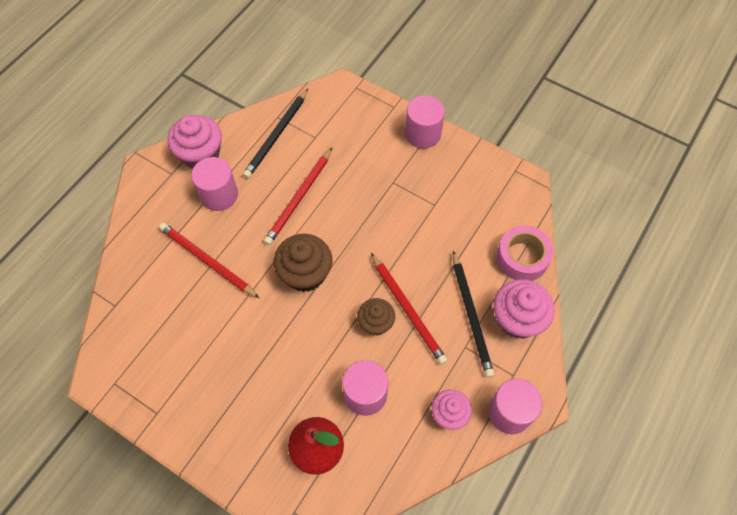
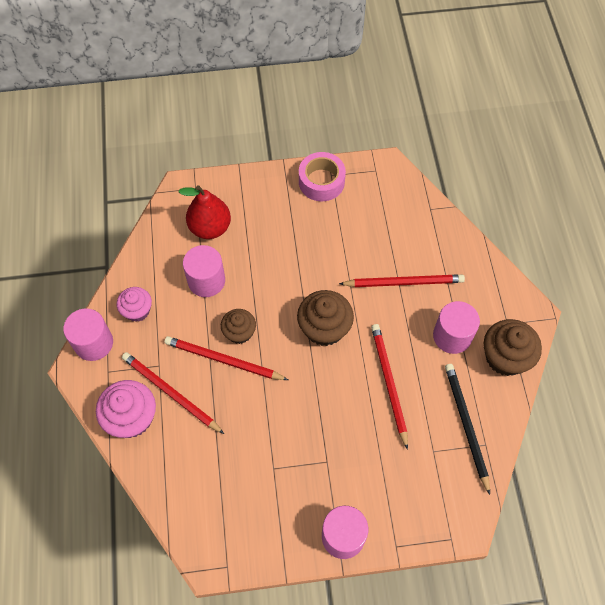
camera: 140 degrees right, 0 degrees up
(201, 154) = (505, 357): pink cupcake -> brown cupcake
(471, 315) = (170, 393): black pencil -> red pencil
(522, 258) = (161, 476): pink tape -> pink tape (321, 182)

